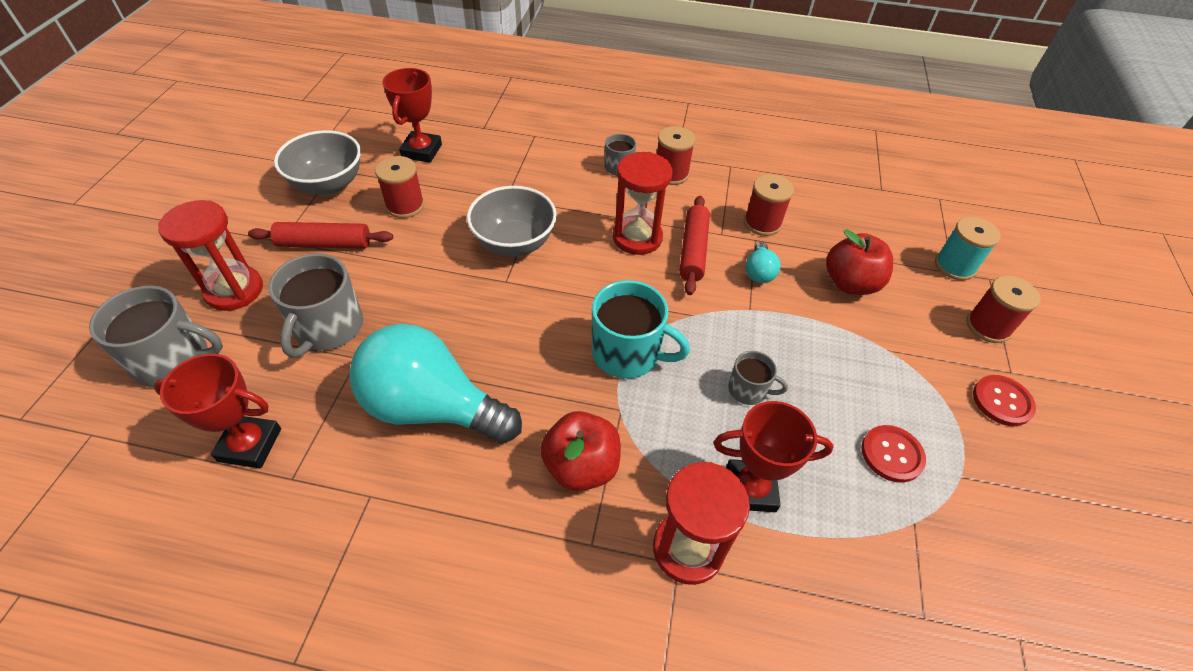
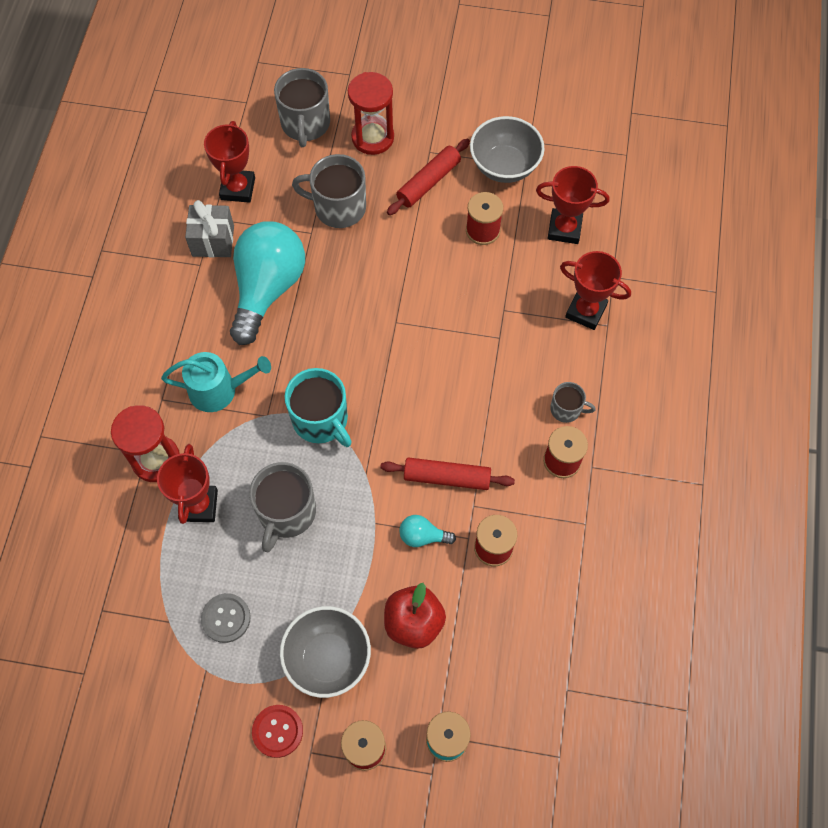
camera: 90 degrees right, 15 degrees up
(324, 243) = (428, 182): red rolling pin -> red rolling pin turned 45 degrees clockwise
(332, 478) = (213, 241): none -> grey gift
(514, 243) = (442, 323): grey bowl -> grey bowl (328, 658)
(517, 146) = (586, 311): none -> red trophy
(581, 466) = (219, 390): red apple -> turquoise watering can
(627, 353) = (321, 420): turquoise mug -> turquoise mug turned 60 degrees counterclockwise
(637, 237) = (460, 427): red hourglass -> none
(748, 390) = (286, 513): grey mug -> grey mug, size x1.82
(892, 454) = (226, 618): red button -> grey button

